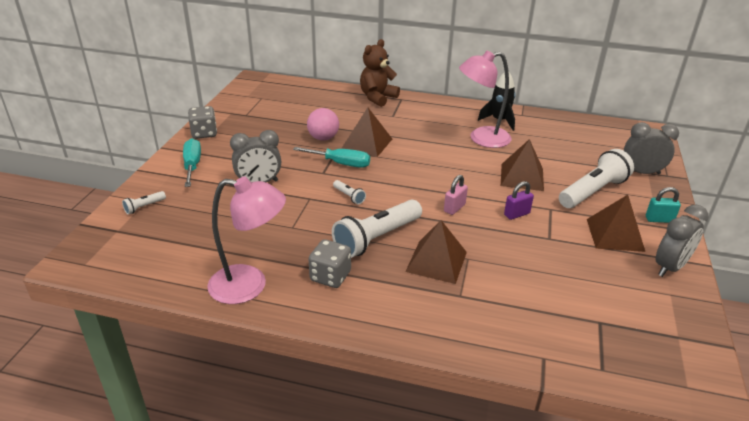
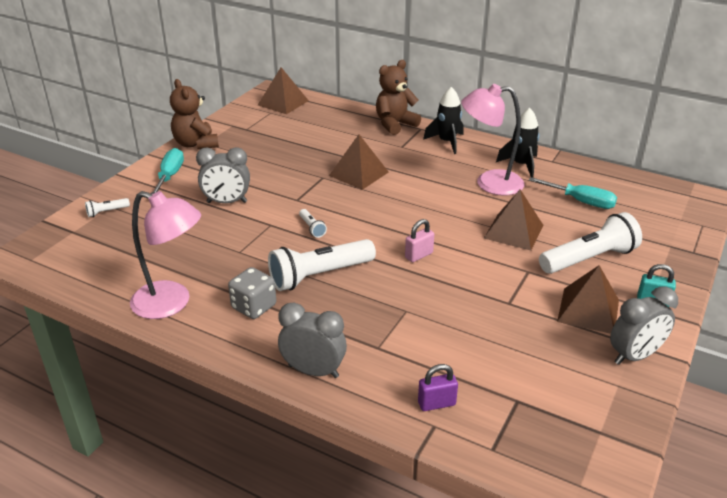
camera: 15 degrees right, 0 degrees up
(204, 133) = (196, 144): grey dice -> brown teddy bear
(323, 138) = (314, 163): pink ball -> none
(341, 163) = (320, 192): turquoise screwdriver -> turquoise screwdriver (581, 201)
(429, 108) = (447, 142): none -> black rocket
(436, 261) = (370, 308): brown pyramid -> brown pyramid (283, 103)
(516, 214) = (485, 271): purple padlock -> purple padlock (436, 403)
(641, 172) = (662, 245): grey clock -> grey clock (313, 371)

